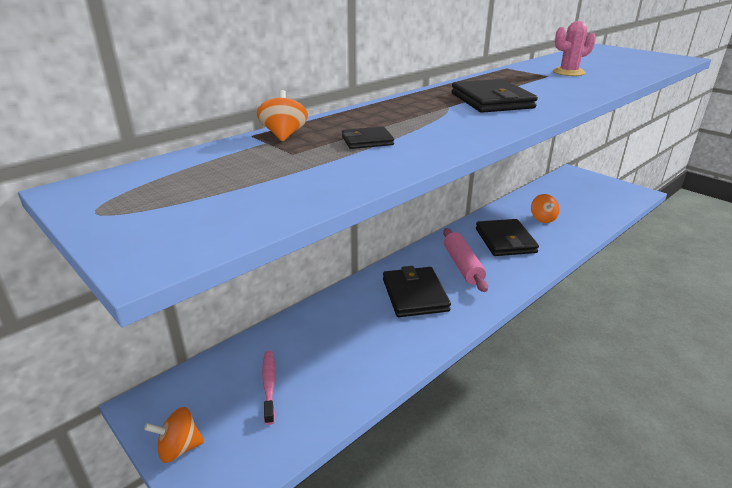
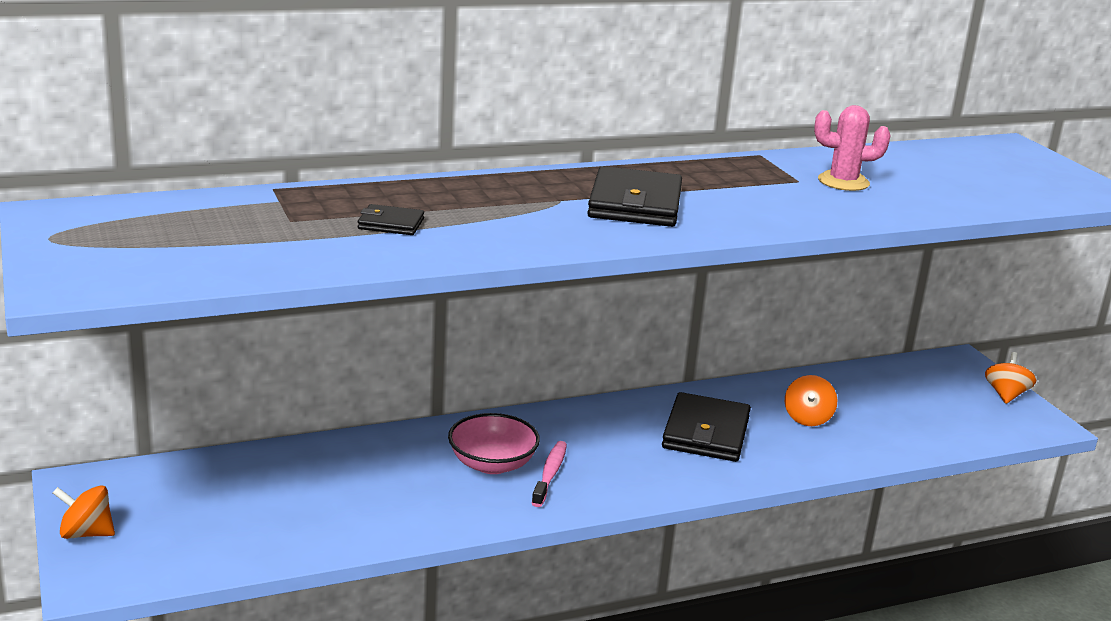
camera: 20 degrees right, 5 degrees down
(269, 385) = (223, 506): pink toothbrush -> pink toothbrush (550, 474)
(284, 135) = (308, 196): orange spinning top -> orange spinning top (1006, 395)
(414, 295) = (492, 464): black wallet -> pink bowl
(462, 266) = (600, 447): pink rolling pin -> none

